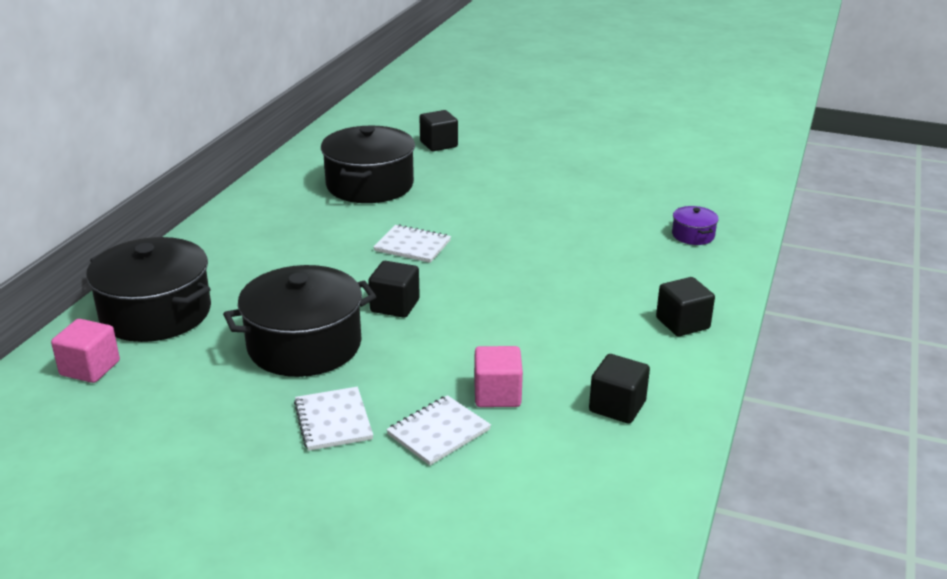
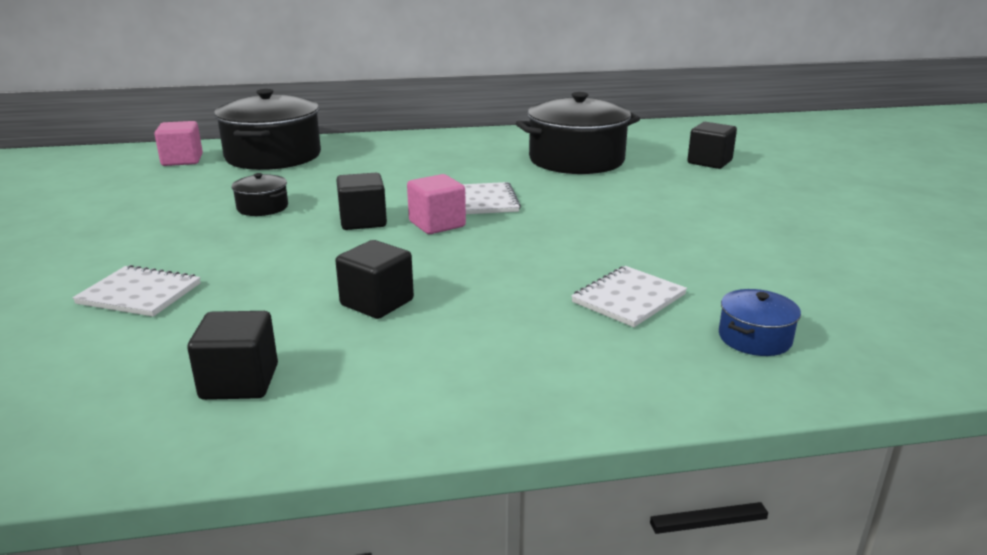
camera: 60 degrees right, 5 degrees down
(304, 345) = (262, 207): black pot -> black pot, size x0.45
(333, 421) = (142, 247): white notebook -> white notebook (628, 298)
(497, 394) = (227, 305): pink cube -> pink cube (437, 224)
(682, 323) = (491, 384): black cube -> black cube (377, 303)
(693, 235) = (754, 338): purple pot -> blue pot

